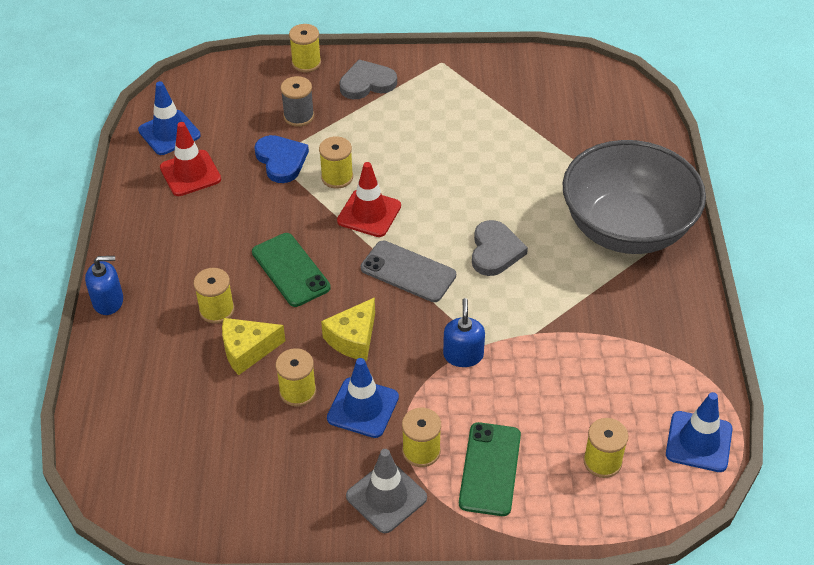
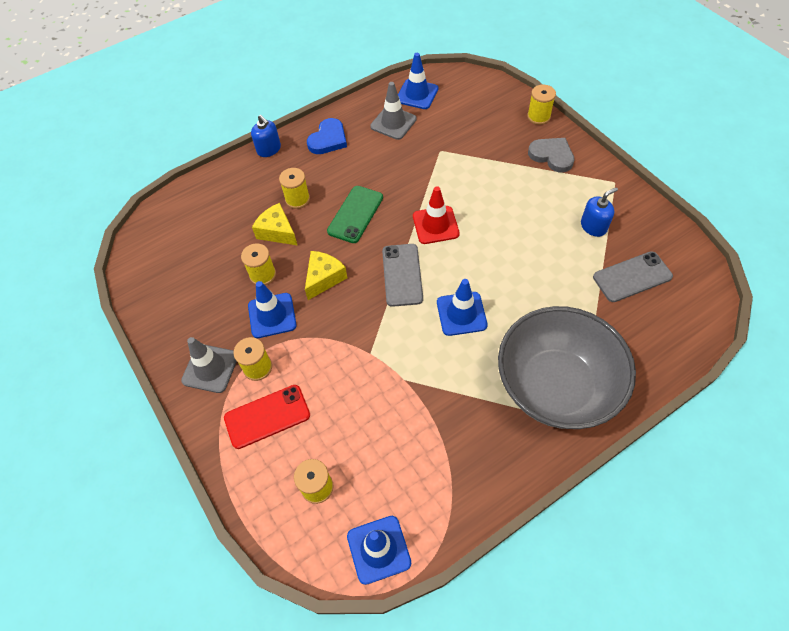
camera: 60 degrees right, 10 degrees up
(190, 173) = (393, 123): red traffic cone -> grey traffic cone
(281, 160) = (442, 156): blue heart -> blue heart (328, 139)
(299, 116) = (487, 141): grey spool -> none
(337, 177) = (452, 191): yellow spool -> none
(353, 338) = (324, 278): yellow cheese -> yellow cheese turned 120 degrees clockwise
(463, 355) = (353, 347): blue soap dispenser -> blue soap dispenser (593, 226)
(490, 469) = (267, 416): green phone -> red phone
(495, 251) = (461, 314): grey heart -> blue traffic cone
(556, 114) = (632, 277): none -> grey phone

